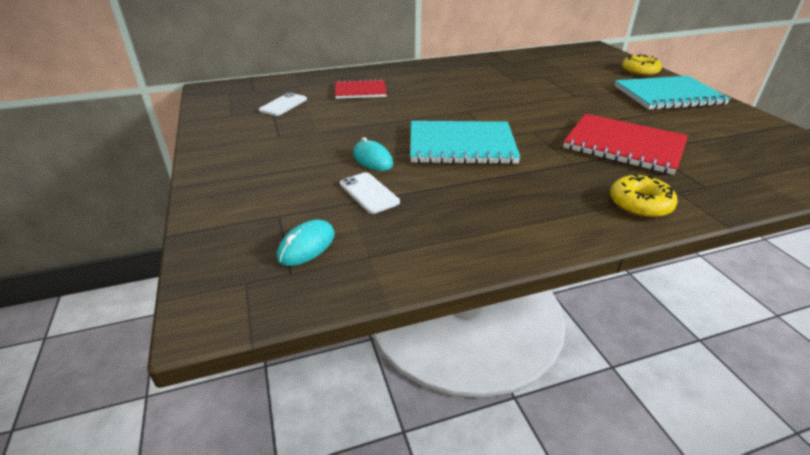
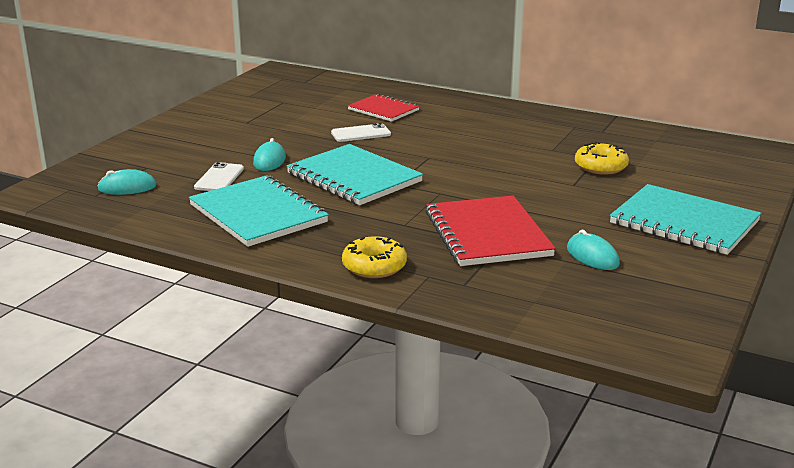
camera: 45 degrees right, 10 degrees down
(283, 105) = (300, 100): white phone -> white phone (361, 133)
(472, 208) = (258, 214): none -> turquoise notebook
(639, 71) = (736, 192): yellow donut -> yellow donut (600, 167)
(694, 133) = (592, 256): none -> turquoise mouse

